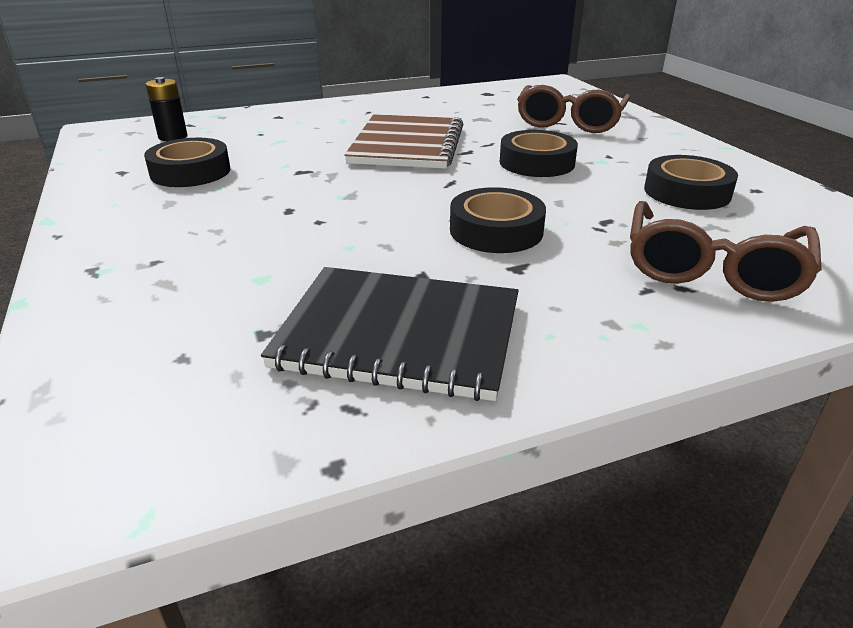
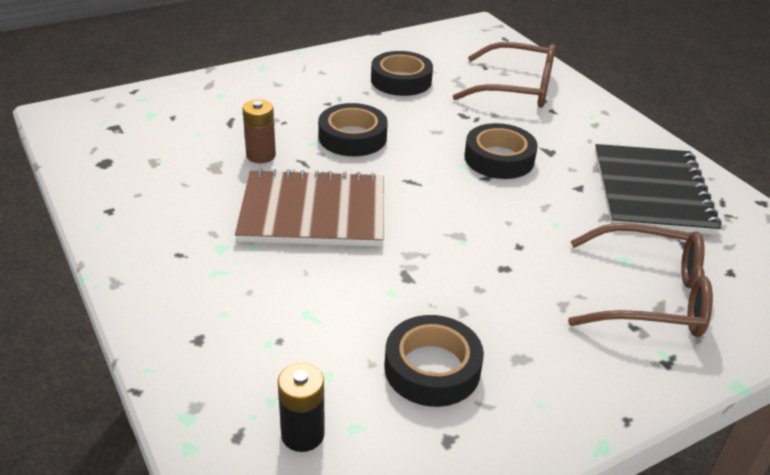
camera: 100 degrees left, 5 degrees up
(499, 131) = (261, 155): none -> brown battery
(570, 121) = (228, 114): brown glasses -> brown glasses (649, 296)

